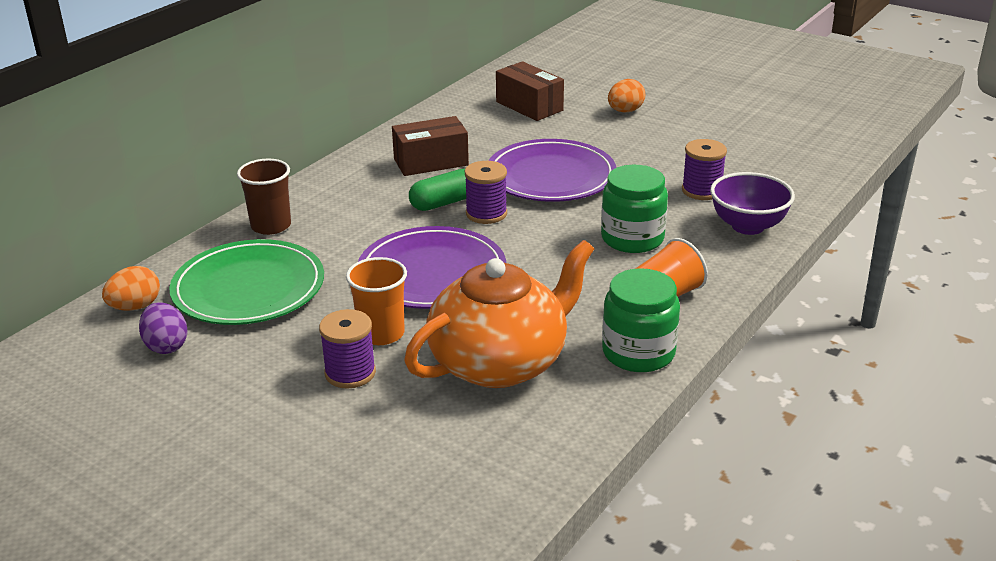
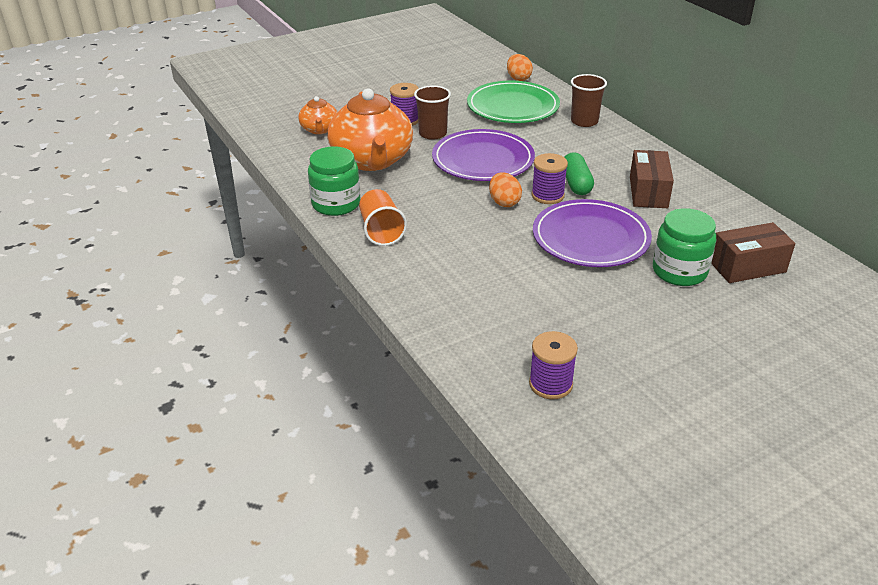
camera: 115 degrees right, 5 degrees up
(166, 346) = (474, 82): purple egg -> none
(381, 334) = (432, 134): orange cup -> brown cup
(438, 454) = (319, 129): none -> orange teapot
(625, 111) = (712, 321): orange egg -> orange egg (504, 202)
(632, 238) = (466, 244): green jar -> green jar (679, 271)
(701, 191) = (516, 305): purple spool -> purple spool (550, 384)
(748, 226) = (440, 306): purple bowl -> none

